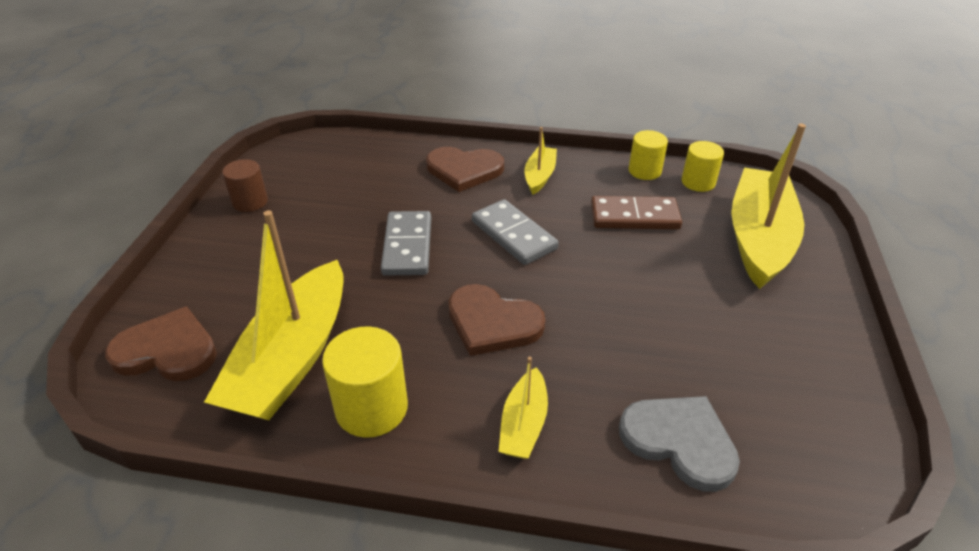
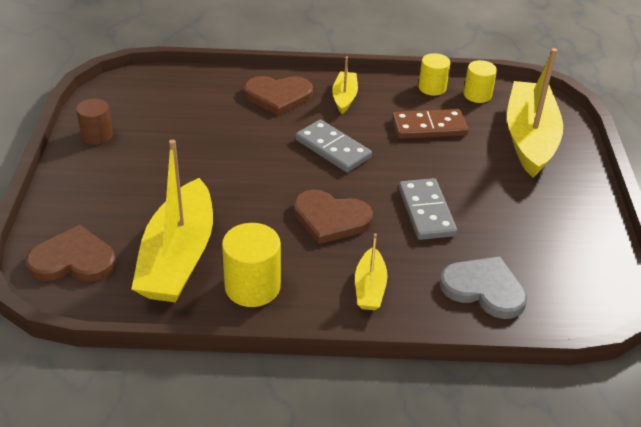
camera: 10 degrees left, 0 degrees up
(407, 246) = (246, 164): grey domino -> grey domino (426, 212)

